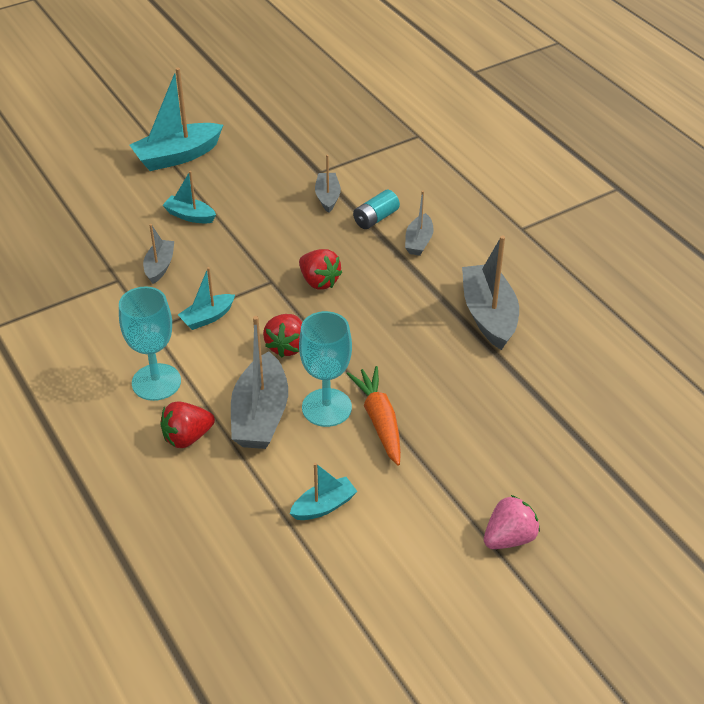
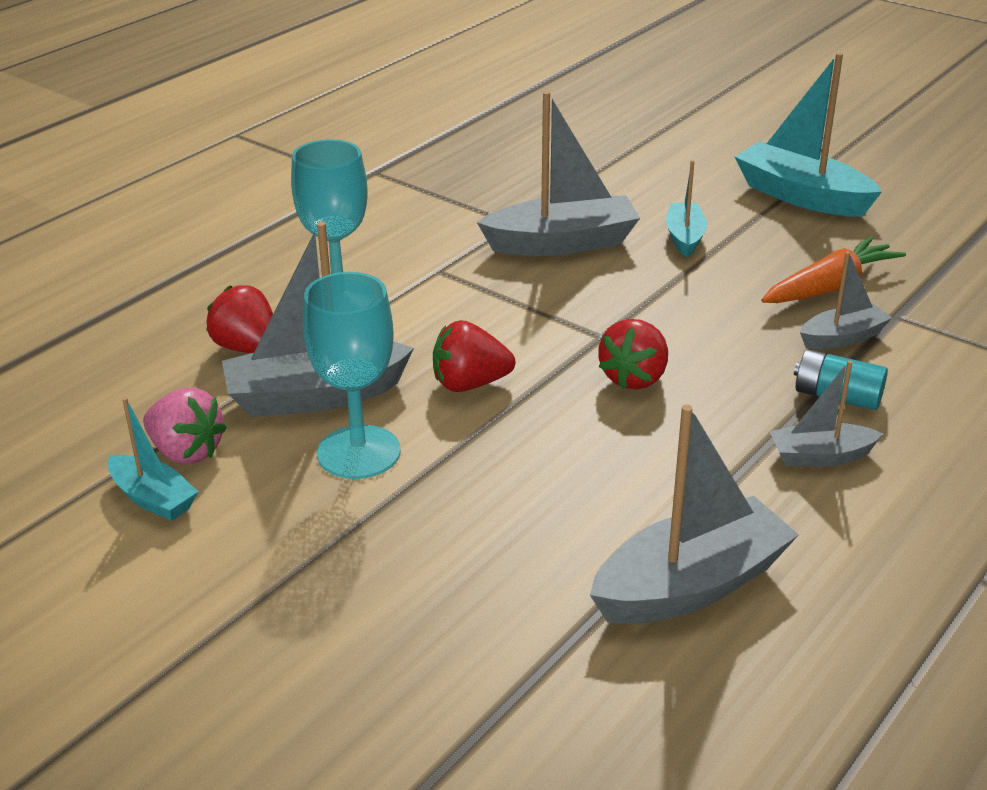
camera: 70 degrees right, 10 degrees down
(159, 266) = (562, 243): grey boat -> grey boat, size x1.80
(207, 317) = (487, 304): turquoise boat -> none
(379, 421) = (354, 512): orange carrot -> orange carrot (830, 287)
(509, 538) = (131, 732): pink strawberry -> pink strawberry (186, 452)

